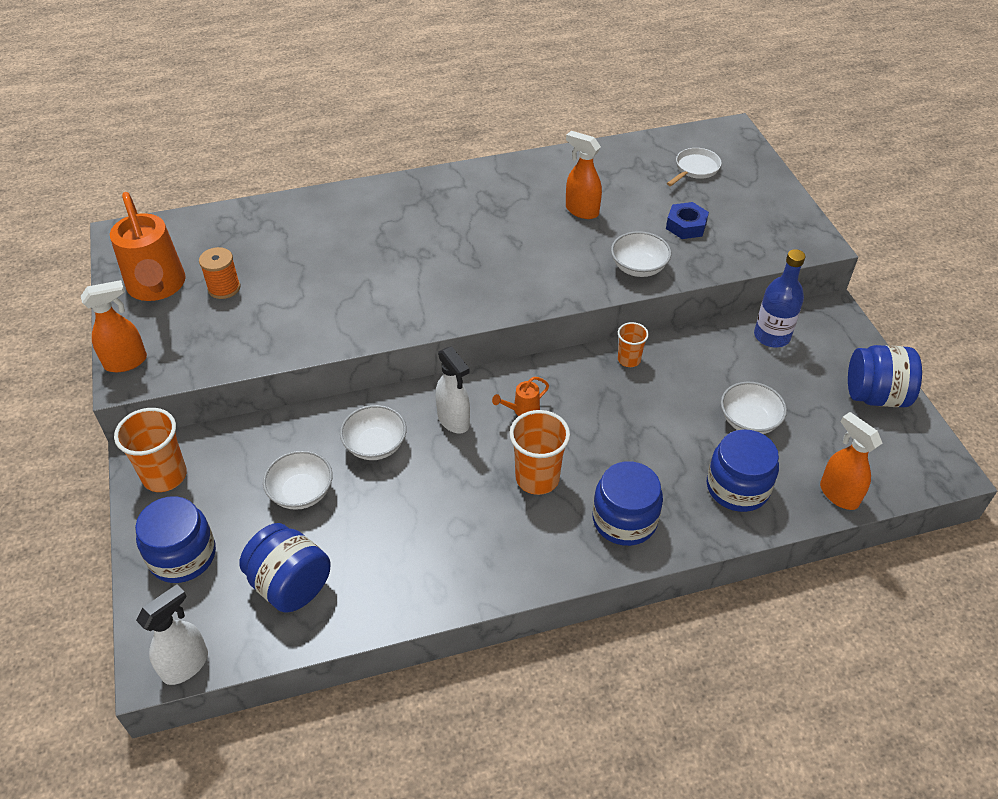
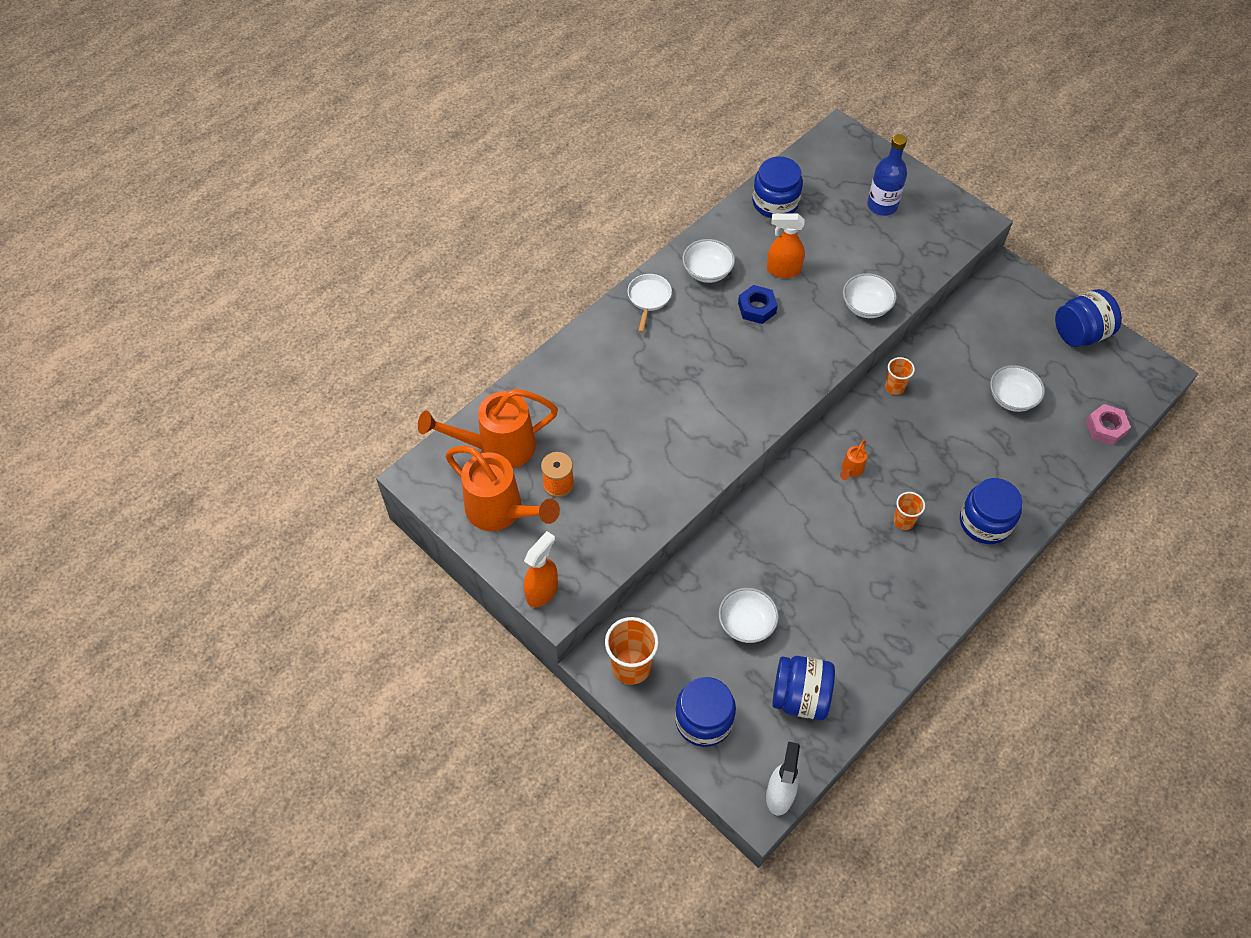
camera: 30 degrees left, 10 degrees up
(204, 241) = (498, 447): none -> orange watering can
(375, 445) = (768, 556): white bowl -> white bowl (707, 271)
(454, 420) = (808, 505): white spray bottle -> none
(537, 478) = (903, 521): orange cup -> orange cup, size x0.58
(686, 226) = (872, 248): blue nut -> blue nut (757, 308)
(695, 169) = (839, 187): white pan -> white pan (648, 298)
(737, 487) = (1040, 457): blue jar -> blue jar (775, 202)
(772, 336) = (979, 315): blue bottle -> blue bottle (882, 205)
(838, 494) = (1106, 428): orange spray bottle -> pink nut

